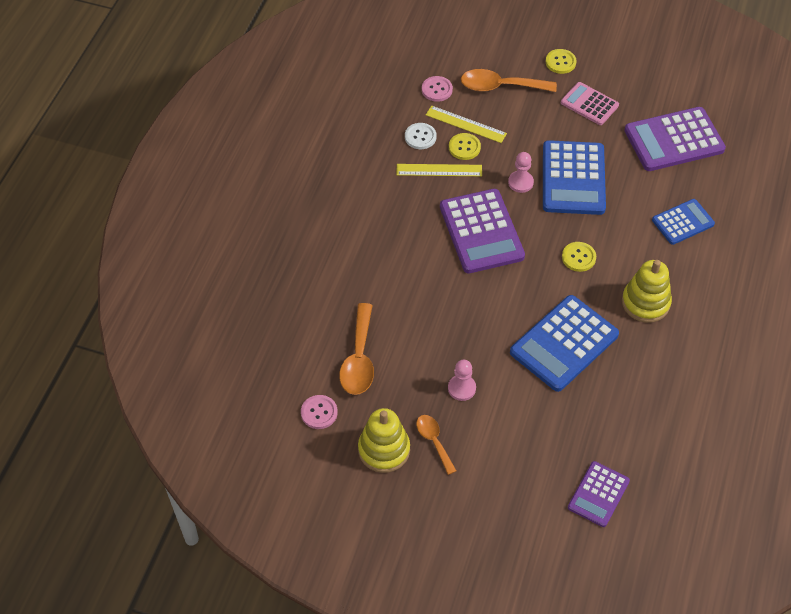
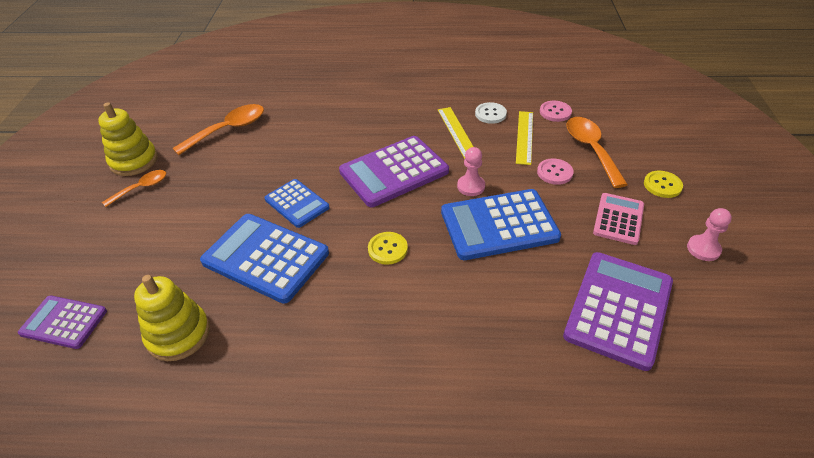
camera: 75 degrees right, 10 degrees down
(319, 412) = (172, 121): pink button -> pink button (554, 172)
(359, 359) = (228, 129): orange spoon -> orange spoon turned 150 degrees clockwise
(461, 388) = (201, 194): pink pawn -> pink pawn (703, 249)
(464, 147) = (494, 141): yellow button -> none
(645, 303) = (340, 322): yellow stacking toy -> yellow stacking toy (178, 334)
(674, 140) = (618, 309): purple calculator -> purple calculator turned 60 degrees clockwise
(683, 222) = (483, 341): blue calculator -> blue calculator (297, 203)

